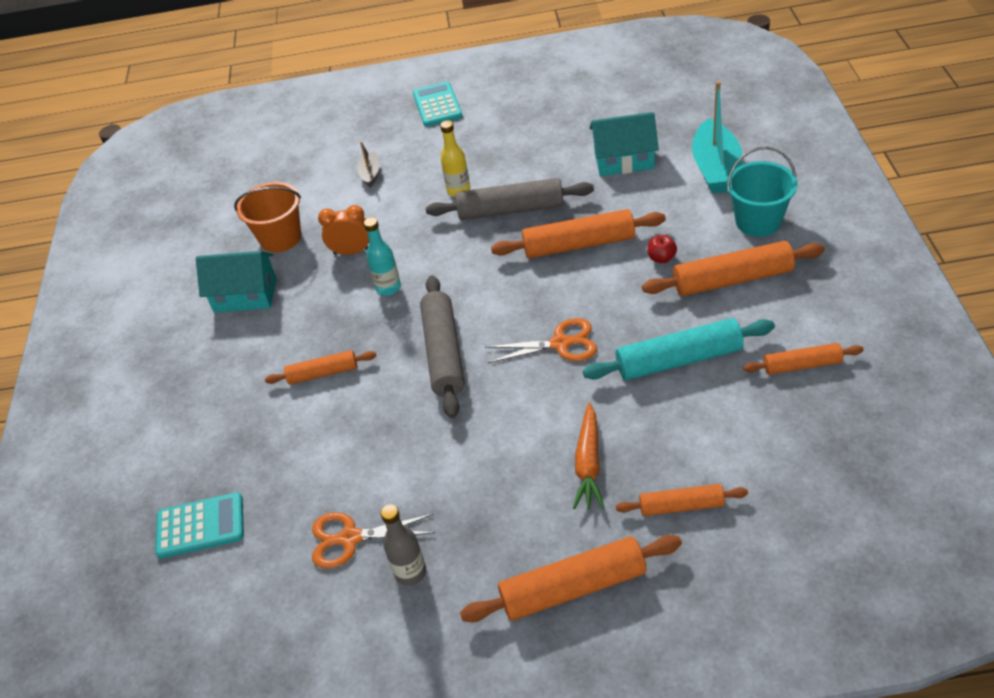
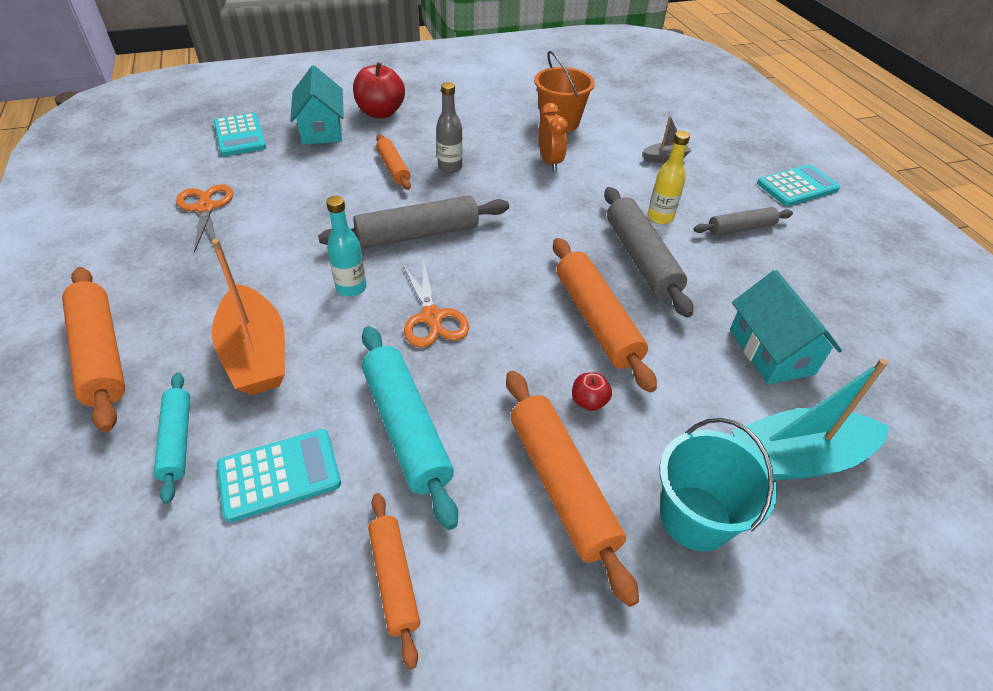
camera: 70 degrees right, 0 degrees up
(200, 387) = (380, 113): none -> red apple
(245, 296) = (484, 116): turquoise house -> turquoise house (322, 129)
(388, 288) = (504, 190): turquoise bottle -> turquoise bottle (351, 288)
(410, 572) = (158, 245): grey bottle -> grey bottle (450, 167)
(485, 147) = (741, 228): none -> grey rolling pin
(588, 463) = (256, 354): orange carrot -> orange boat
(681, 506) = (177, 440): orange rolling pin -> turquoise rolling pin
(718, 434) = (279, 475): none -> turquoise calculator

